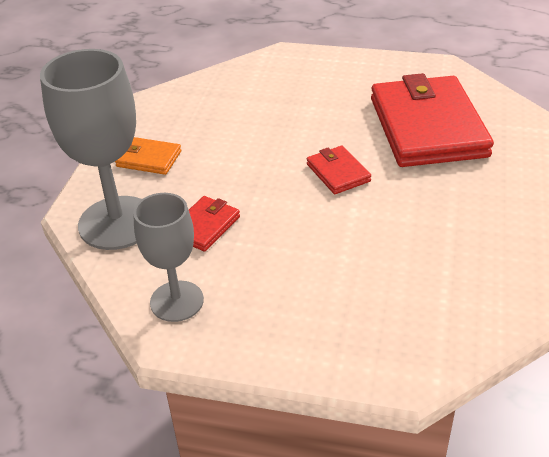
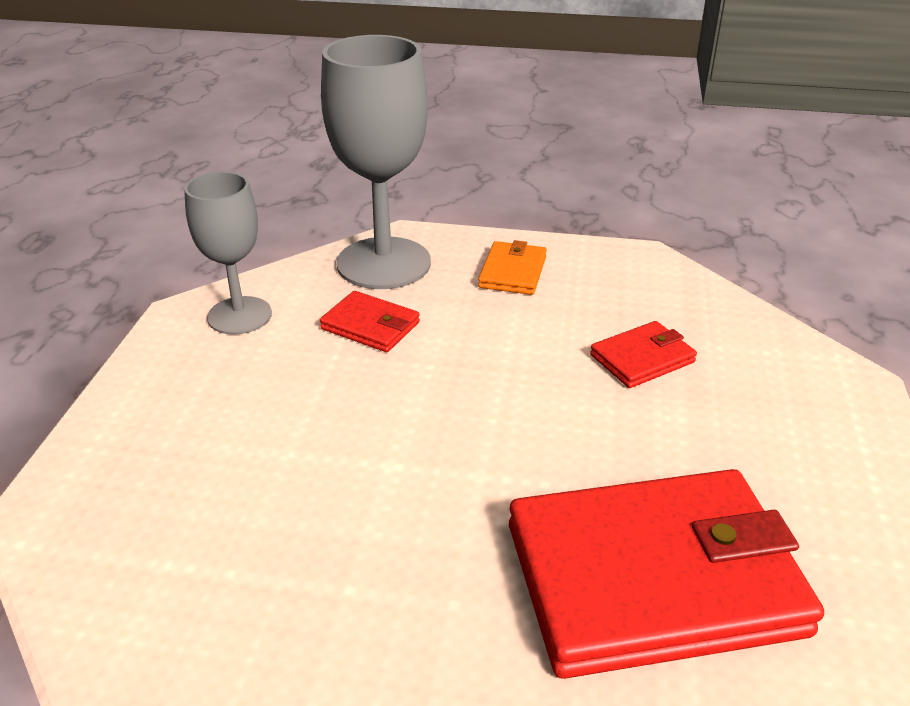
camera: 85 degrees right, 5 degrees down
(338, 173) = (491, 448): red wallet -> red wallet (642, 359)

